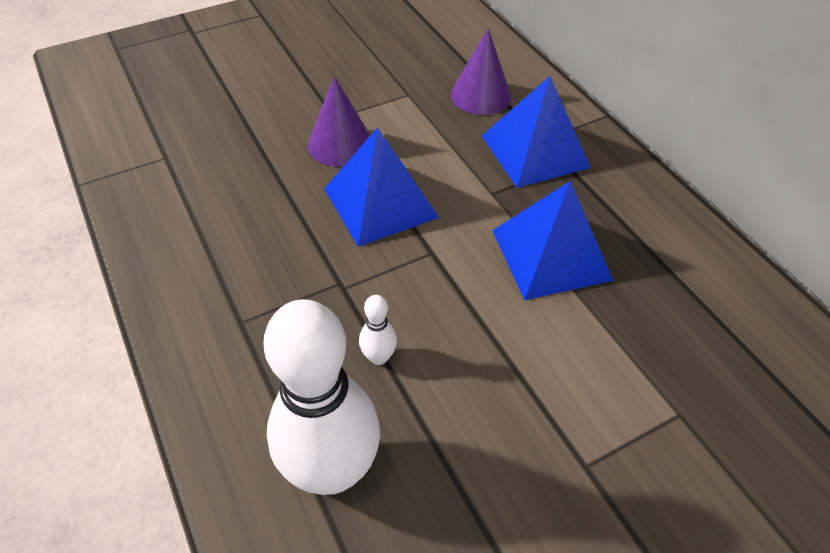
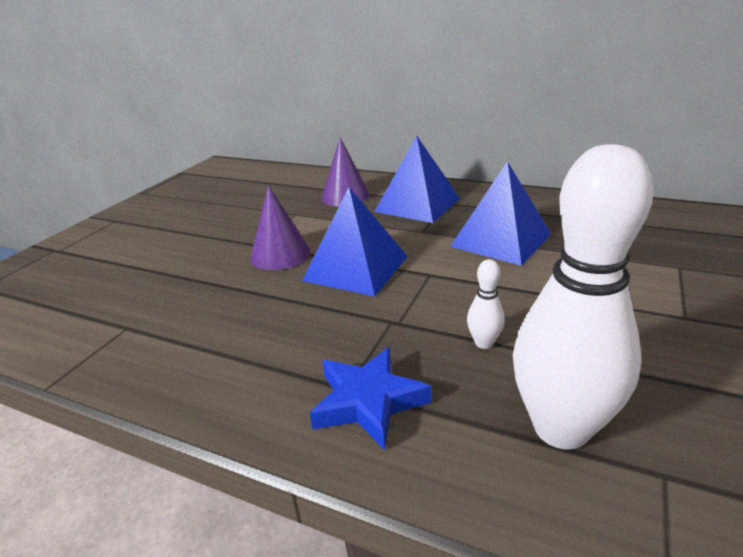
camera: 35 degrees left, 20 degrees down
(240, 345) = (368, 402): none -> blue star

